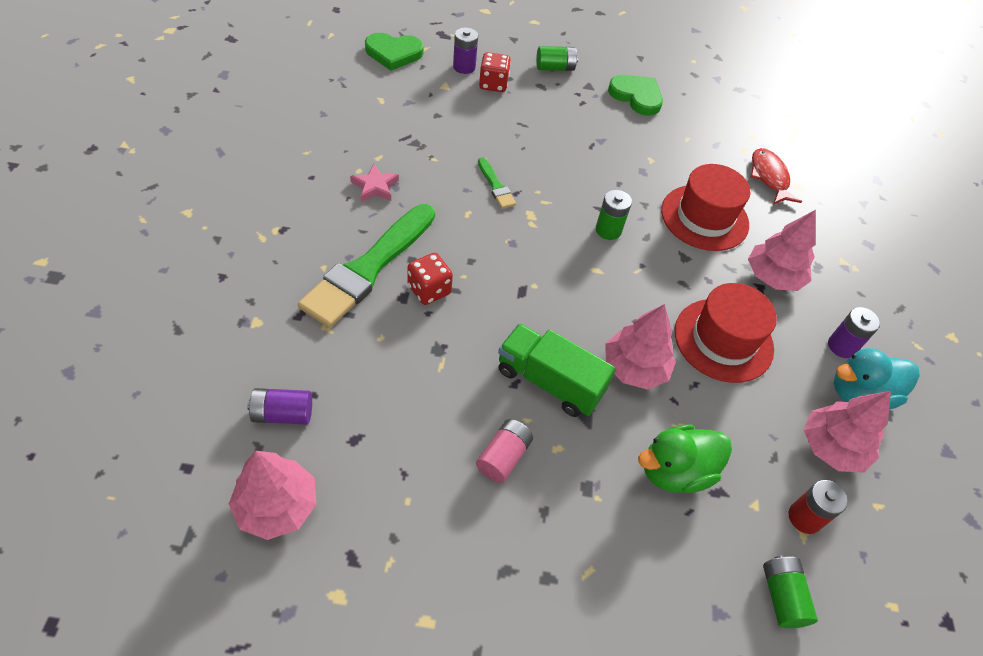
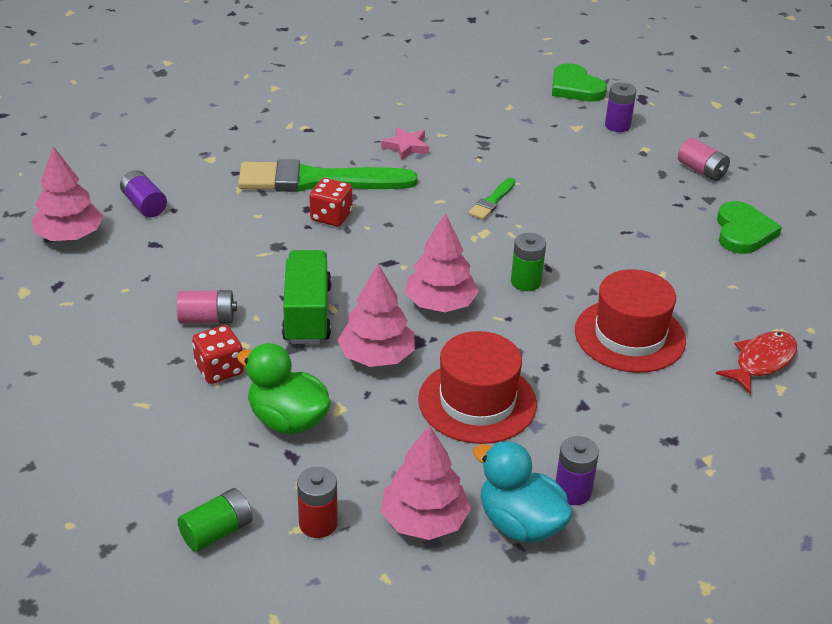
camera: 60 degrees right, 15 degrees down
(493, 84) = (620, 148): red dice -> red dice (219, 370)
(555, 68) = (701, 171): green battery -> pink battery
(773, 277) = (609, 410): pink tree -> pink tree (440, 304)

